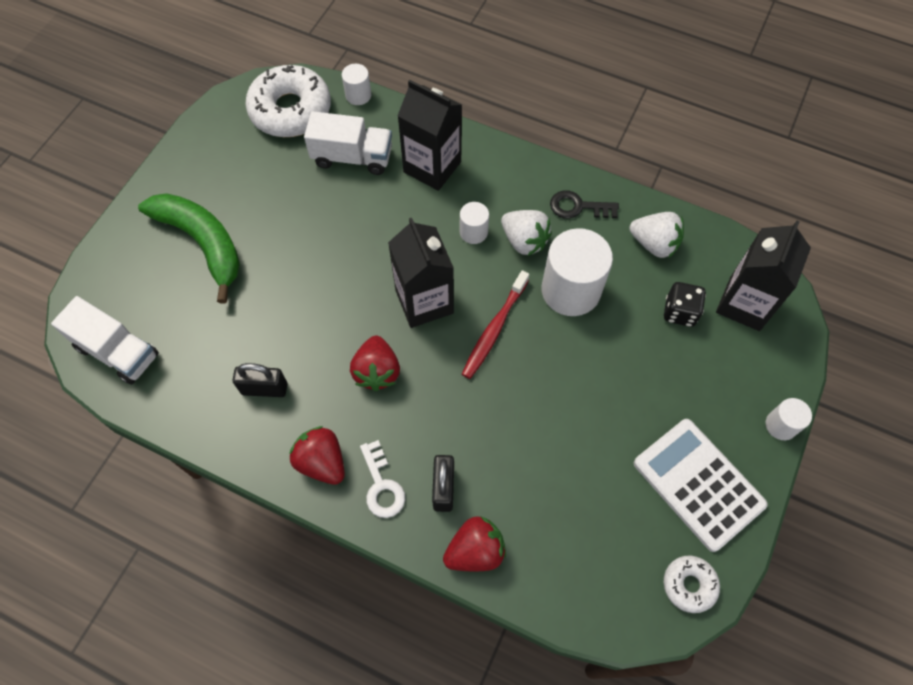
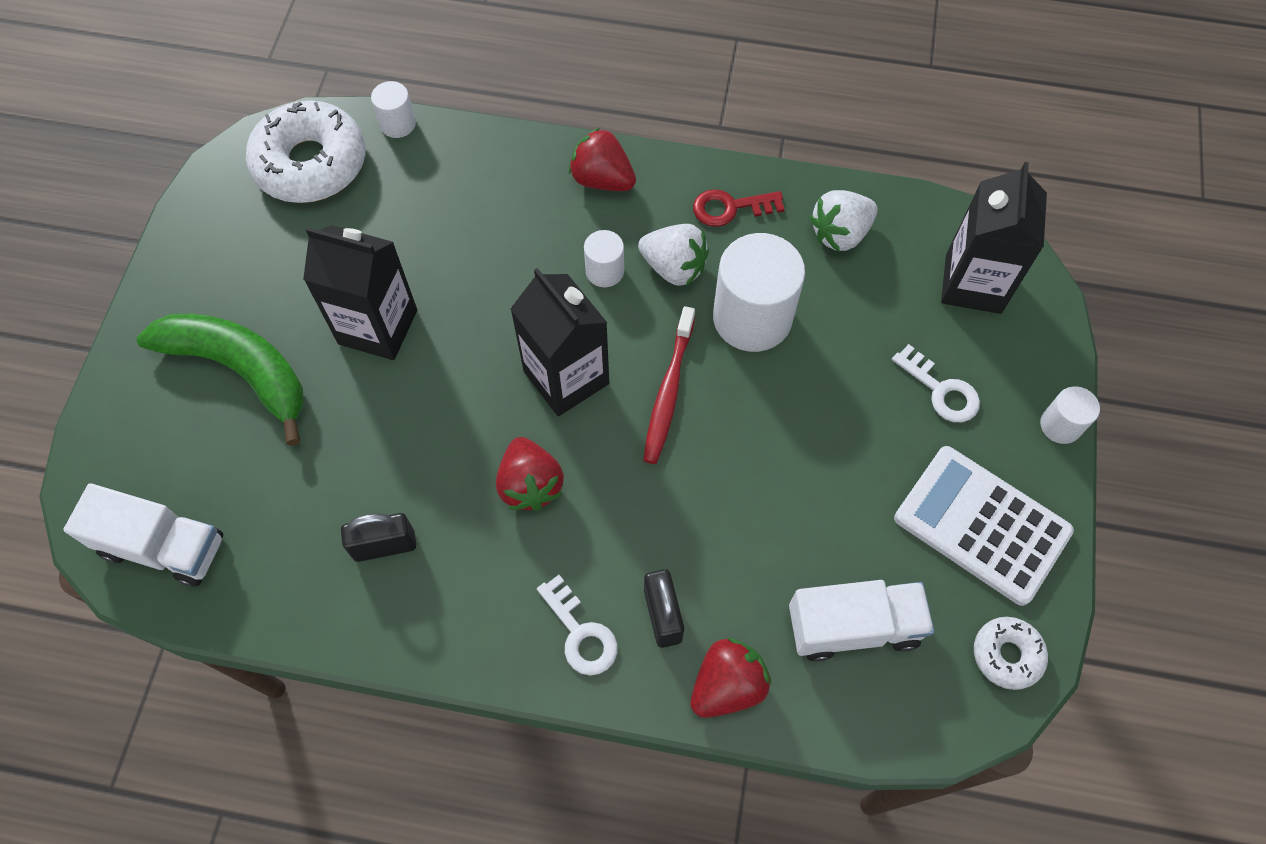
camera: 15 degrees left, 0 degrees up
(322, 462) = (491, 623): red strawberry -> red strawberry (602, 179)
(352, 157) = (414, 208): white truck -> white truck (853, 627)
(432, 167) = (525, 198): black carton -> black carton (378, 327)
(578, 207) = (730, 208): black key -> red key
(654, 244) = (840, 234): white strawberry -> white strawberry turned 135 degrees clockwise
(680, 312) = (897, 313): black dice -> none
(696, 377) = (940, 390): none -> white key

